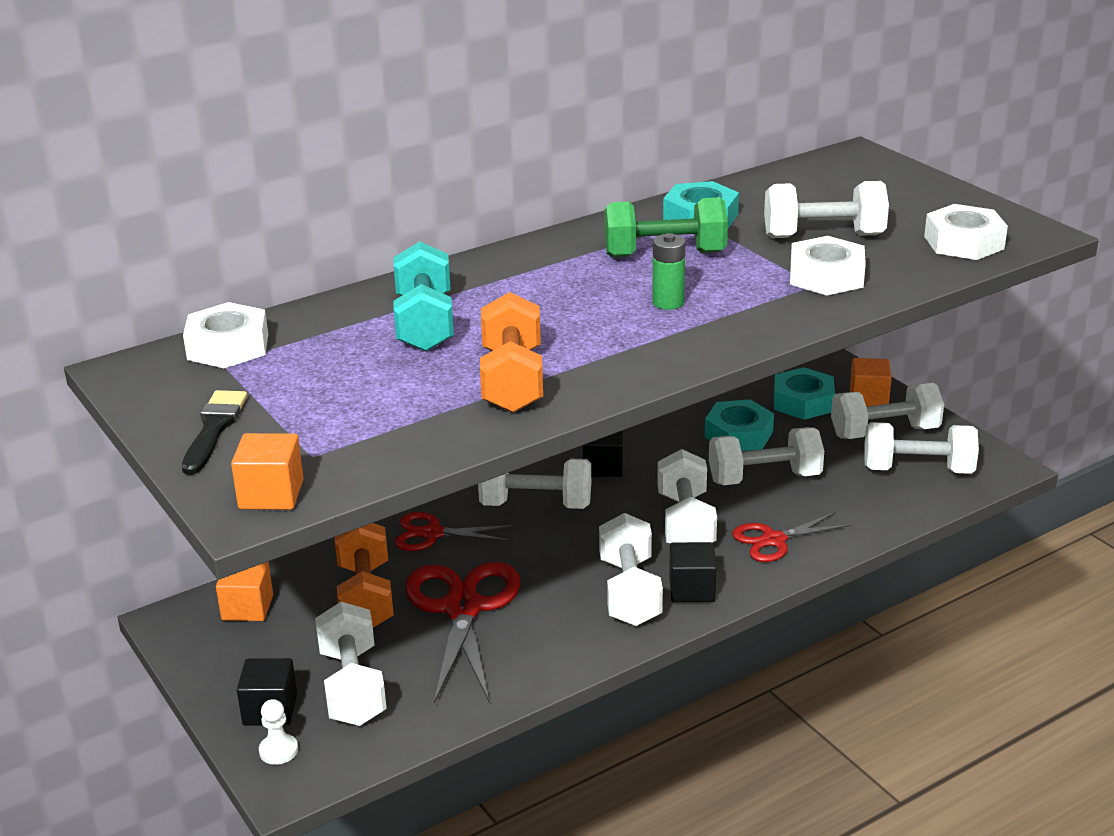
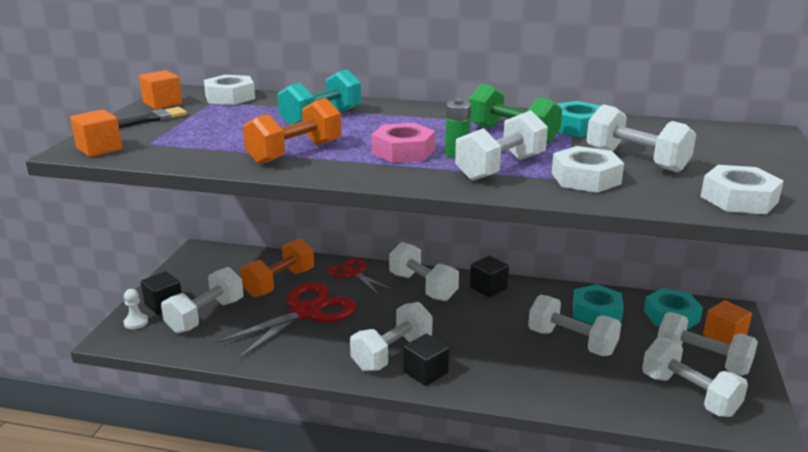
camera: 45 degrees right, 5 degrees down
(247, 608) = (231, 261): orange cube -> orange cube (162, 104)
(613, 324) = (403, 151): none -> pink nut
(685, 523) = (483, 338): white dumbbell -> white dumbbell (500, 168)
(773, 540) = (518, 377): red scissors -> none

